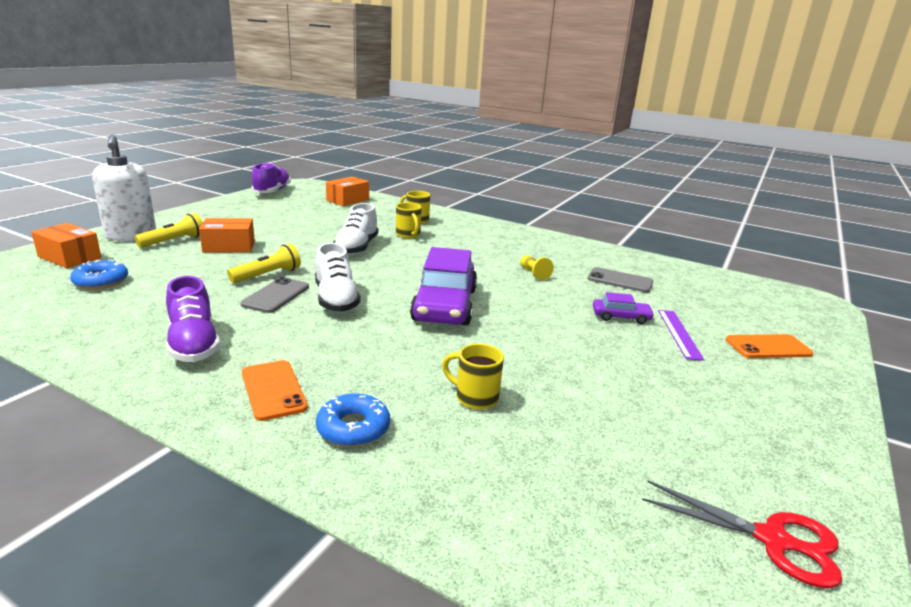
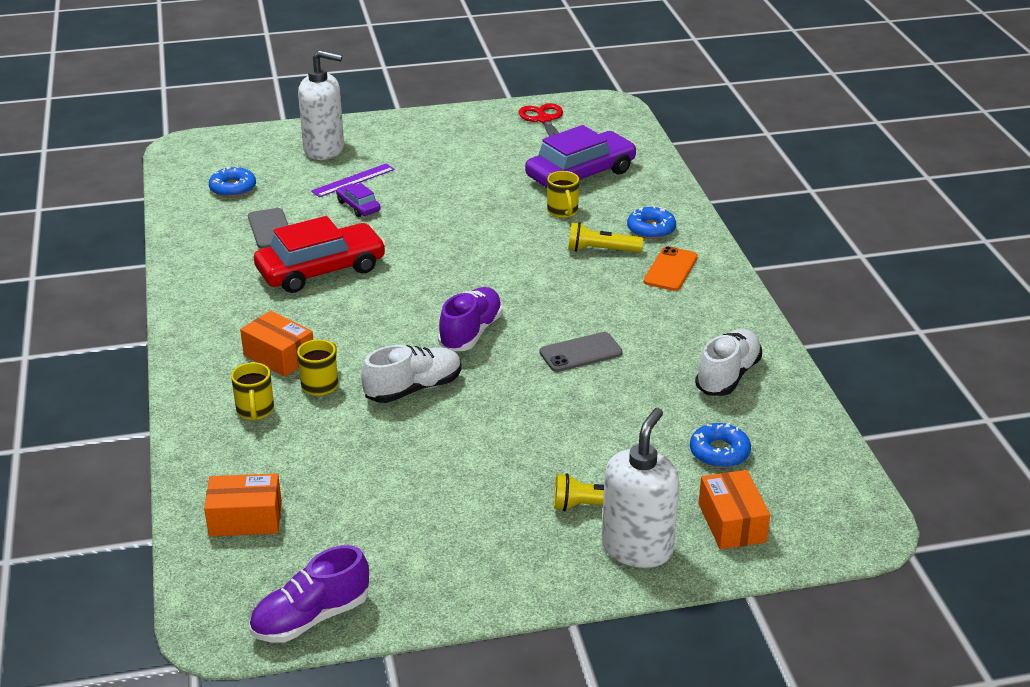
camera: 130 degrees left, 10 degrees up
(193, 344) = (691, 329): purple shoe -> purple shoe (471, 333)
(229, 246) = (544, 461): orange box -> orange box (279, 356)
(267, 275) = (557, 386): yellow flashlight -> yellow flashlight (601, 250)
(336, 299) = (537, 324): white shoe -> white shoe (728, 376)
(444, 305) = (461, 277): purple car -> purple car (580, 174)
(534, 274) = (321, 270): yellow pawn -> red car
(709, 291) = (233, 188): none -> blue donut
(768, 347) = (324, 149): orange phone -> white soap dispenser

